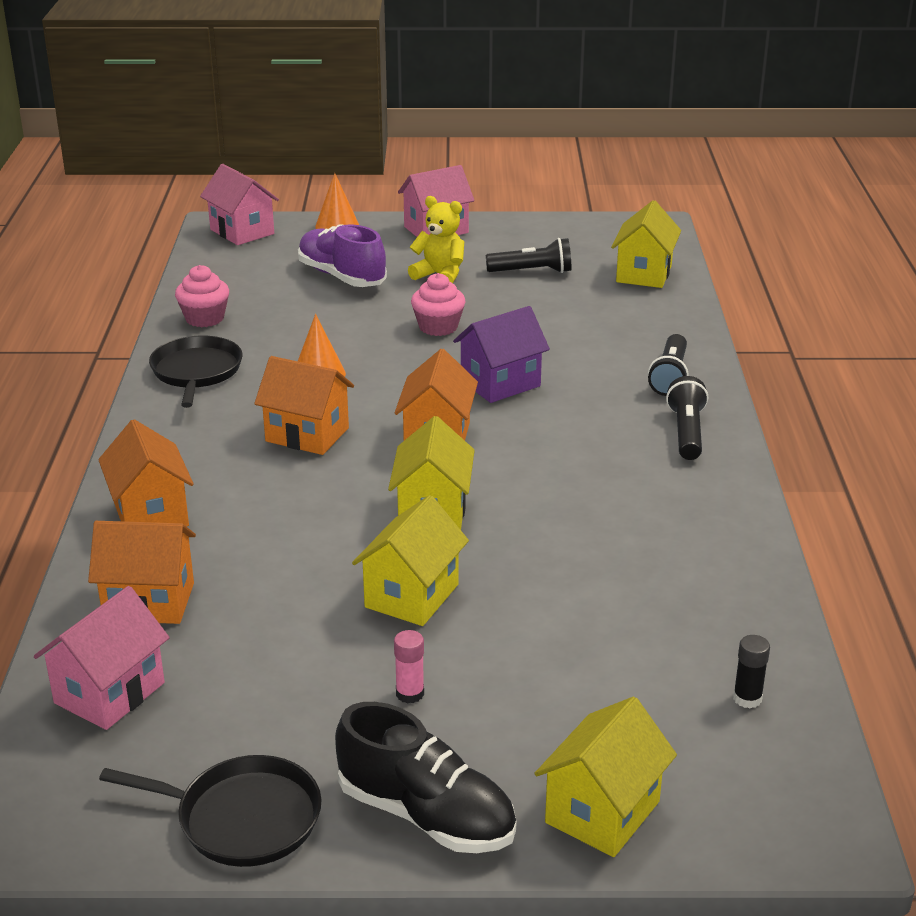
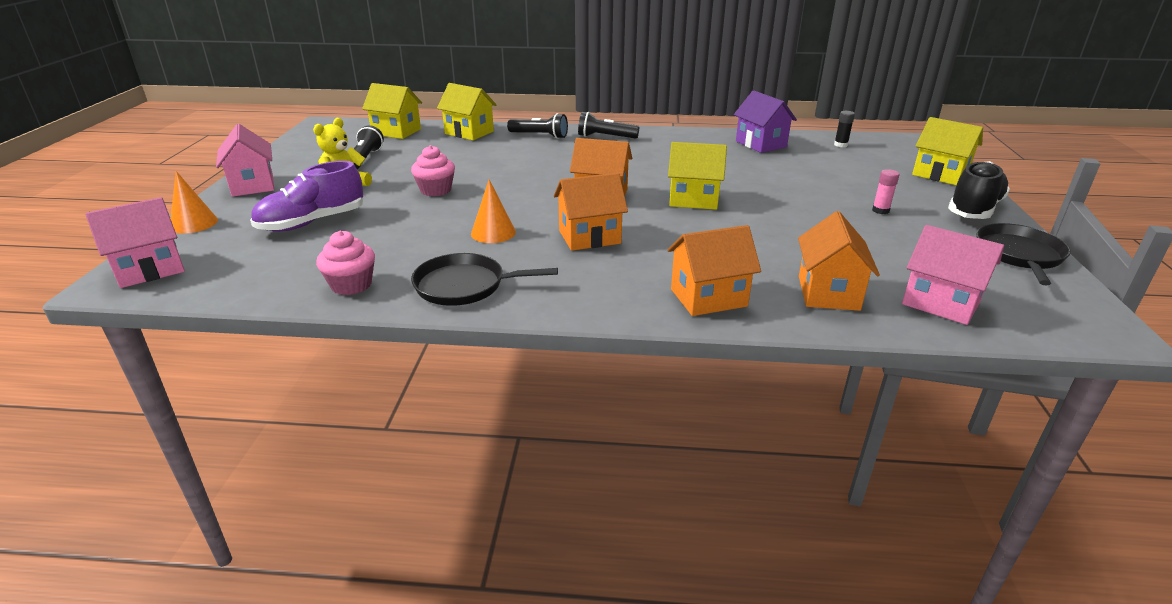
camera: 85 degrees left, 0 degrees up
(307, 434) = (589, 237): orange house -> orange house turned 45 degrees clockwise
(412, 596) = (787, 207): yellow house -> yellow house (469, 132)
(500, 383) = (532, 175): purple house -> purple house (761, 144)

